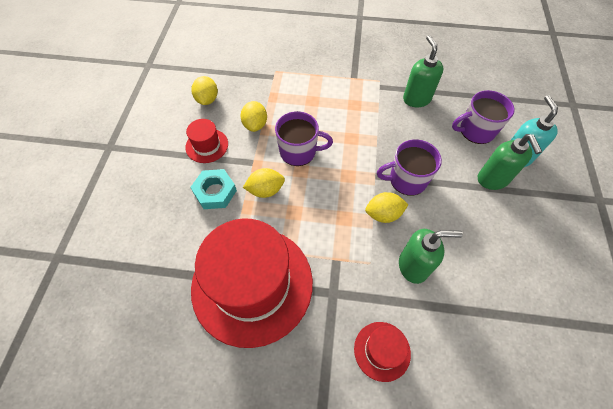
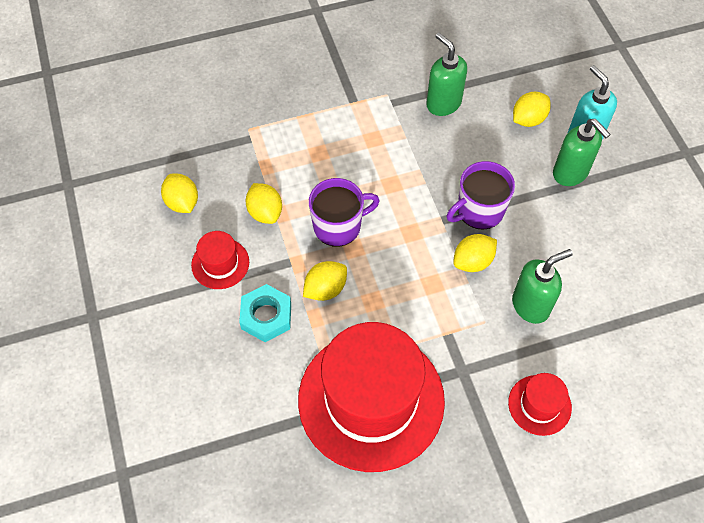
camera: 25 degrees left, 0 degrees up
(476, 131) = (528, 119): purple mug -> yellow lemon

